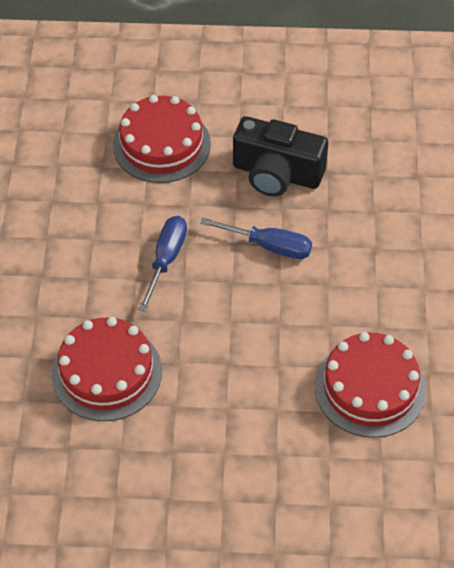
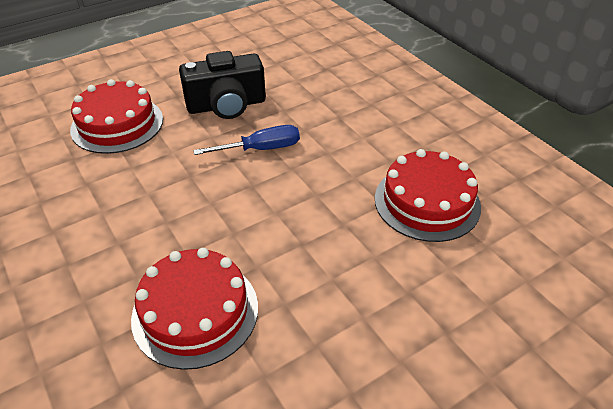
camera: 35 degrees left, 10 degrees down
(166, 260) = (182, 196): blue screwdriver -> none

